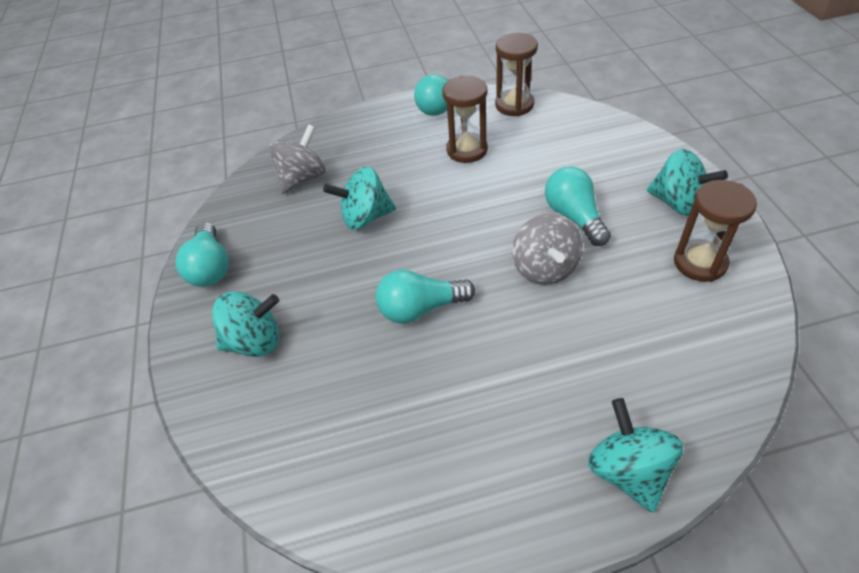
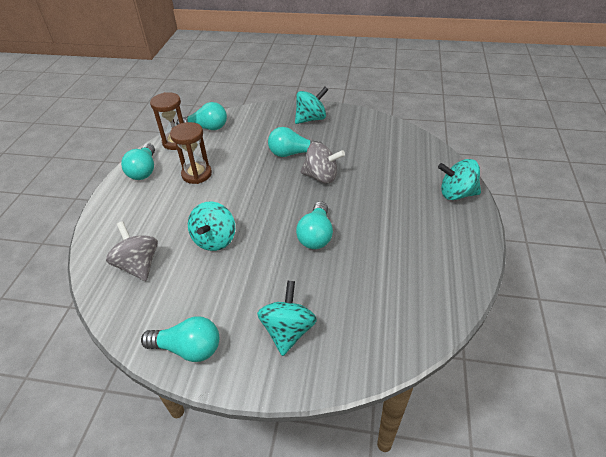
camera: 70 degrees left, 5 degrees down
(563, 115) = (206, 128): none -> turquoise light bulb
(700, 262) = (354, 128): brown hourglass -> none

